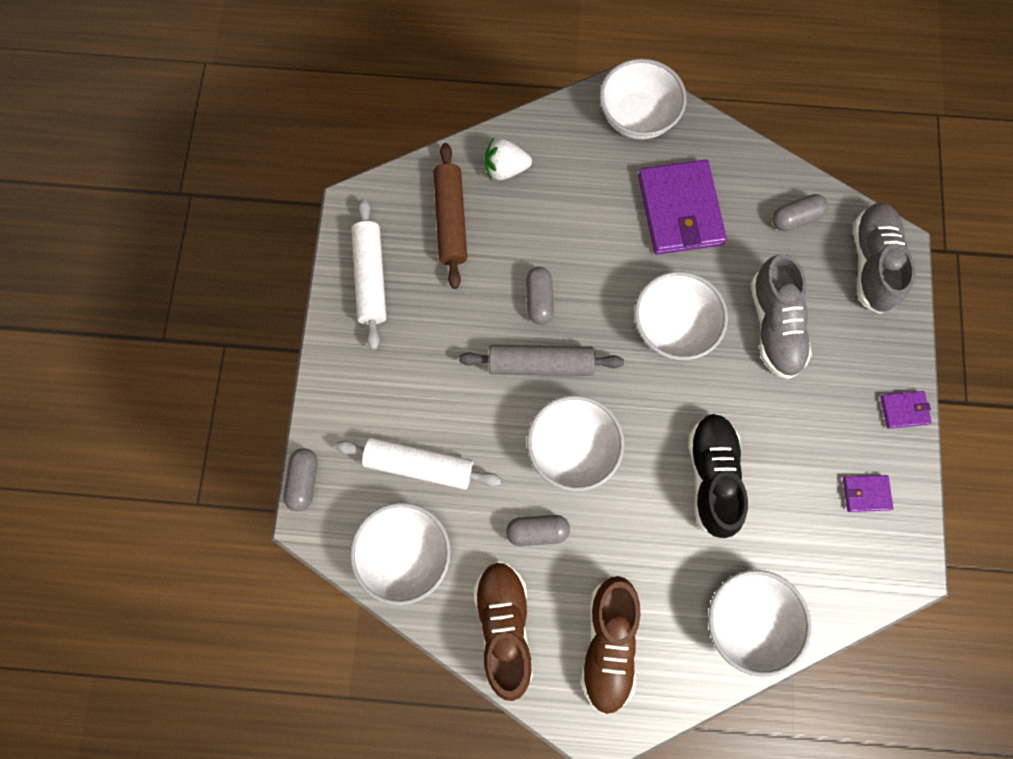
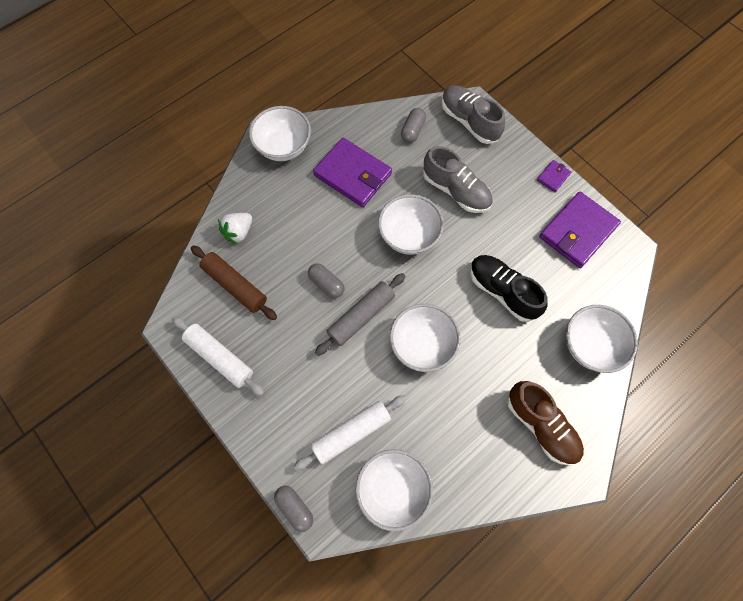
camera: 45 degrees left, 5 degrees down
(504, 626) = (482, 472): brown shoe -> none
(537, 531) = (448, 405): grey capsule -> none
(866, 493) = (577, 231): purple wallet -> purple wallet, size x2.22

